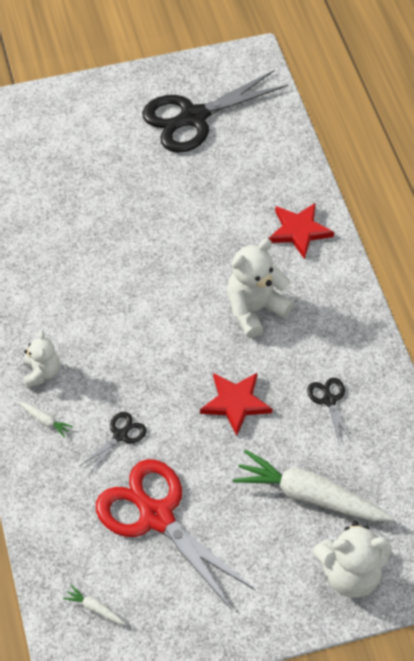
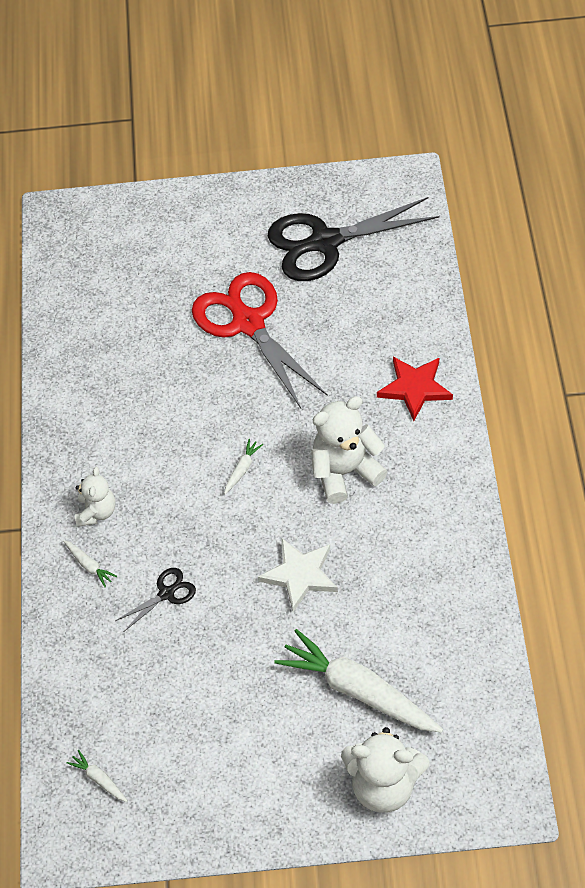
camera: 15 degrees right, 0 degrees up
(156, 516) = (186, 689): red scissors -> red scissors (248, 323)
(164, 319) = (242, 469): none -> white carrot
(235, 403) = (300, 575): red star -> white star
(329, 400) = (405, 586): black scissors -> none

